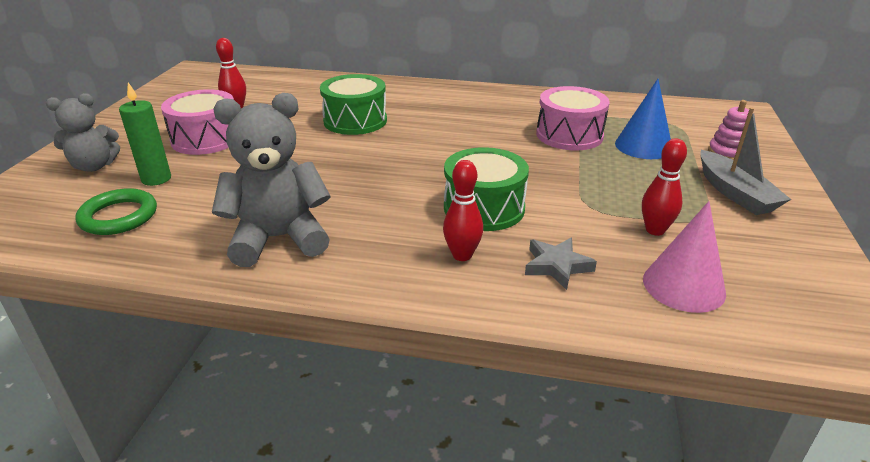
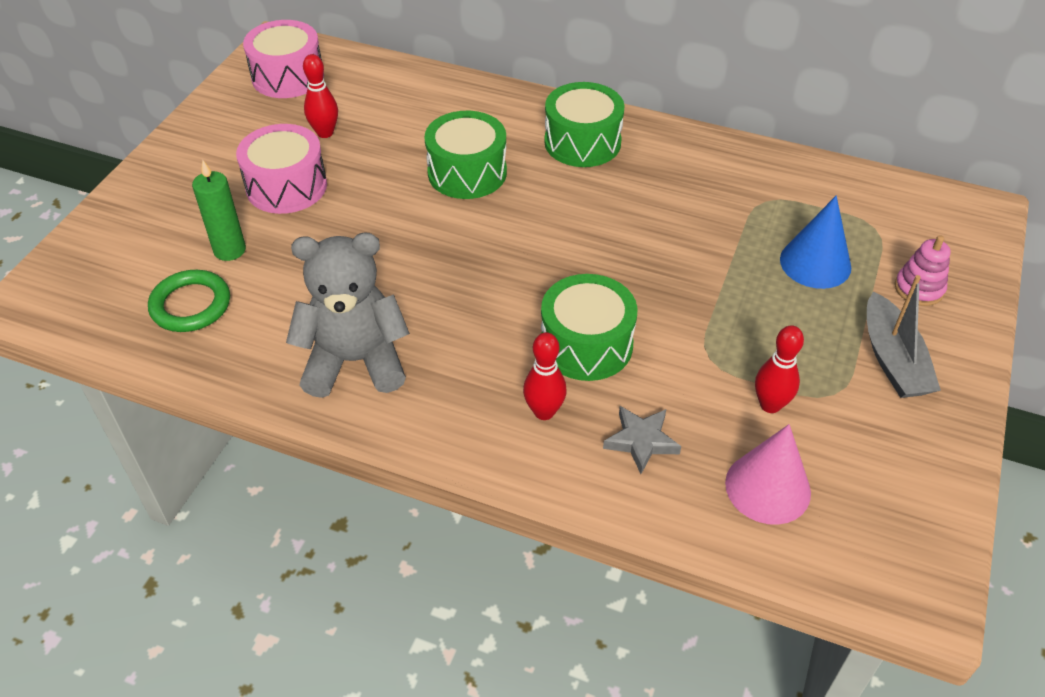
camera: 10 degrees right, 15 degrees up
(94, 166) = (162, 220): grey teddy bear -> none
(440, 100) = (582, 142): none -> green drum
(569, 135) = (728, 231): pink drum -> pink drum (288, 76)

